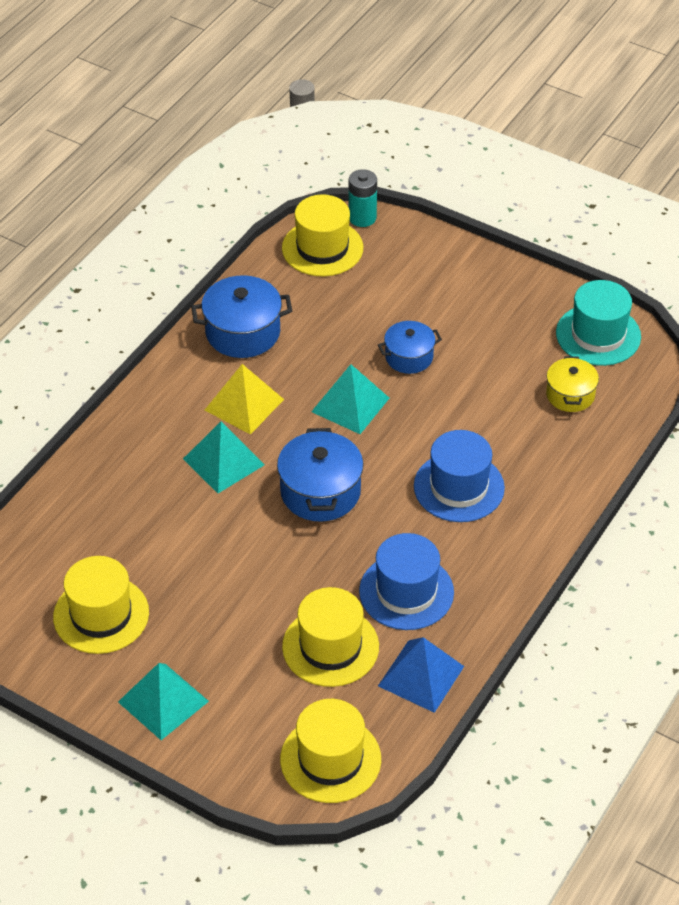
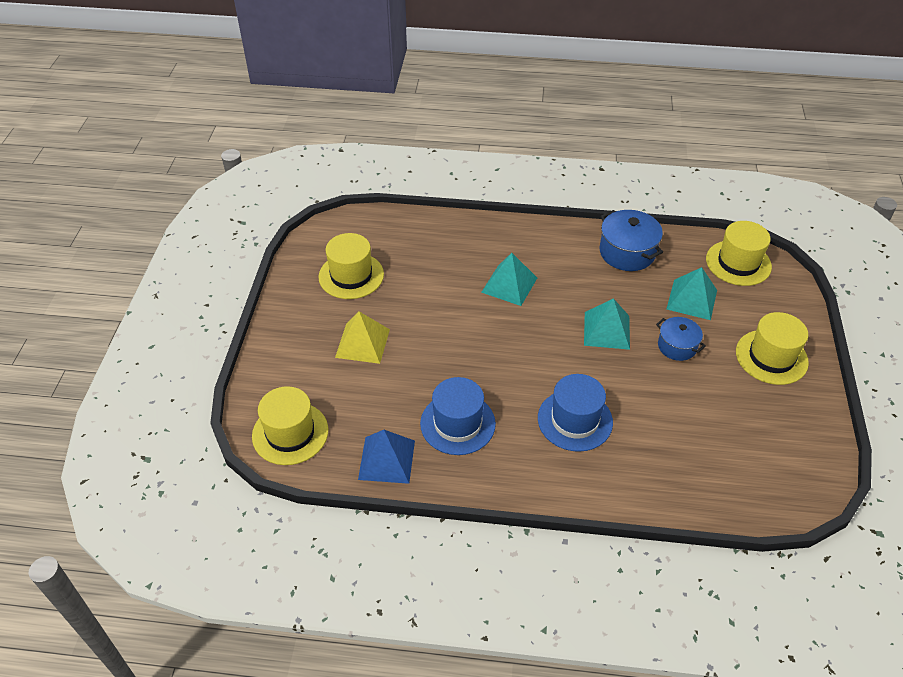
camera: 65 degrees right, 0 degrees up
(163, 701) = (299, 329): turquoise pyramid -> turquoise pyramid (692, 299)
(244, 404) = (565, 276): yellow pyramid -> yellow pyramid (362, 343)
(320, 492) = (517, 343): blue pot -> none
(330, 647) = (385, 398): yellow hat -> yellow hat (771, 357)
(362, 218) = (787, 273): turquoise battery -> none
(570, 395) = (720, 460): yellow pot -> none
(598, 335) = (799, 457): turquoise hat -> none

